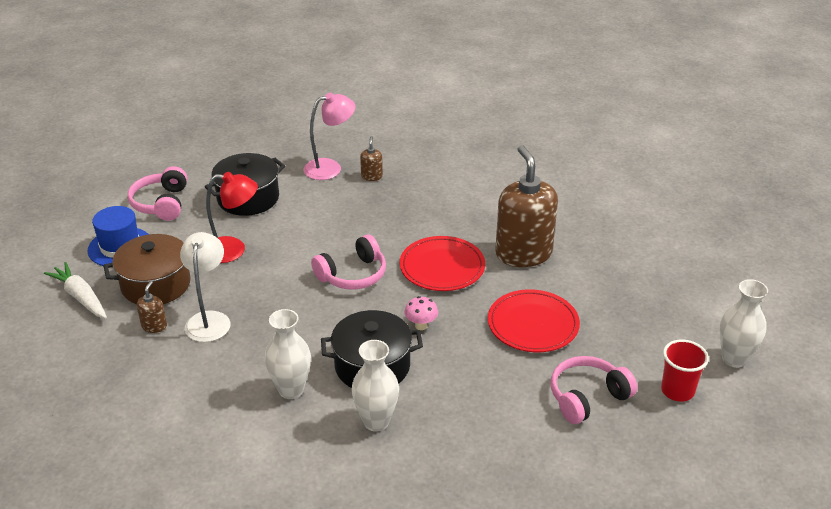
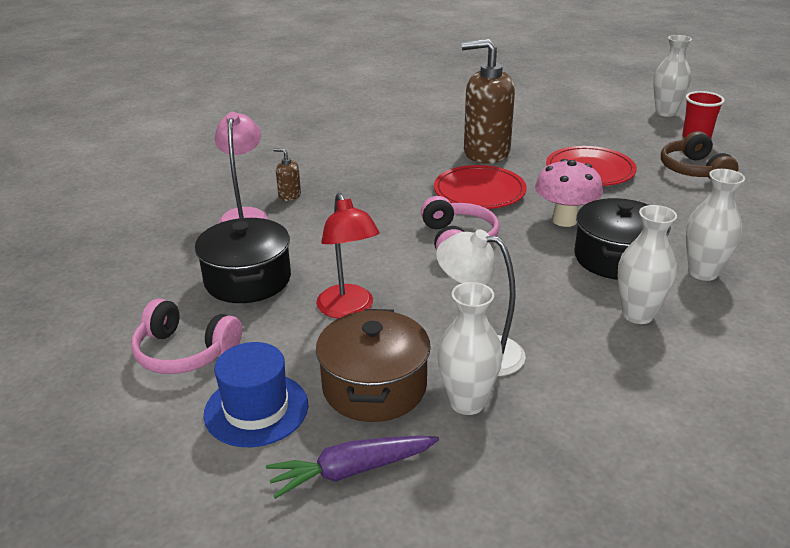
camera: 65 degrees left, 5 degrees down
(80, 297) = (351, 471): white carrot -> purple carrot
(154, 326) = (467, 402): brown soap dispenser -> white vase
(233, 250) = (349, 309): red lamp -> red lamp turned 135 degrees clockwise
(421, 325) = (564, 220): pink mushroom -> pink mushroom, size x1.80
(587, 397) = (694, 170): pink headphones -> brown headphones

